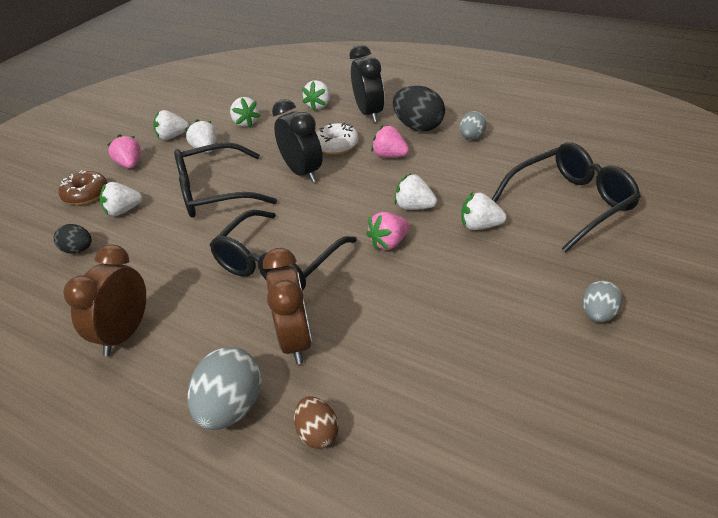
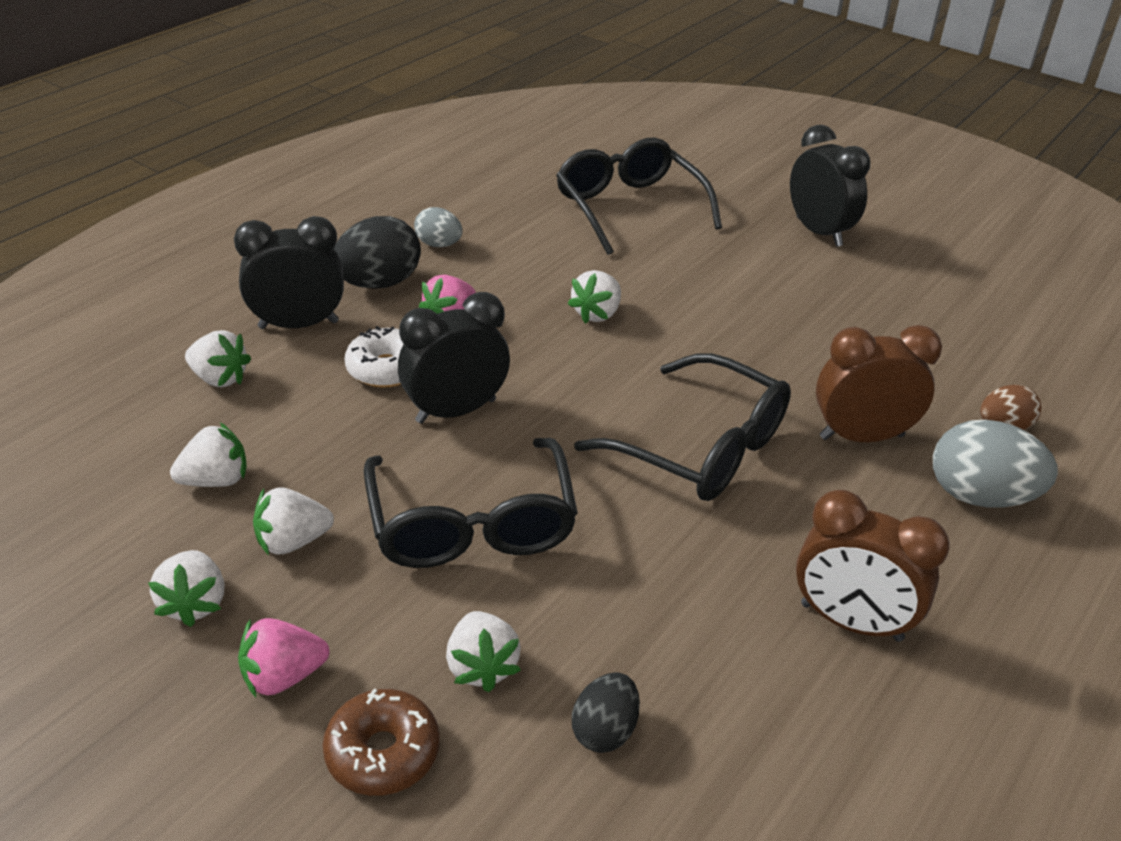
camera: 90 degrees left, 0 degrees up
(389, 243) = (673, 343): pink strawberry -> none
(480, 226) = (655, 272): white strawberry -> none
(599, 315) = (818, 232): grey egg -> black clock

